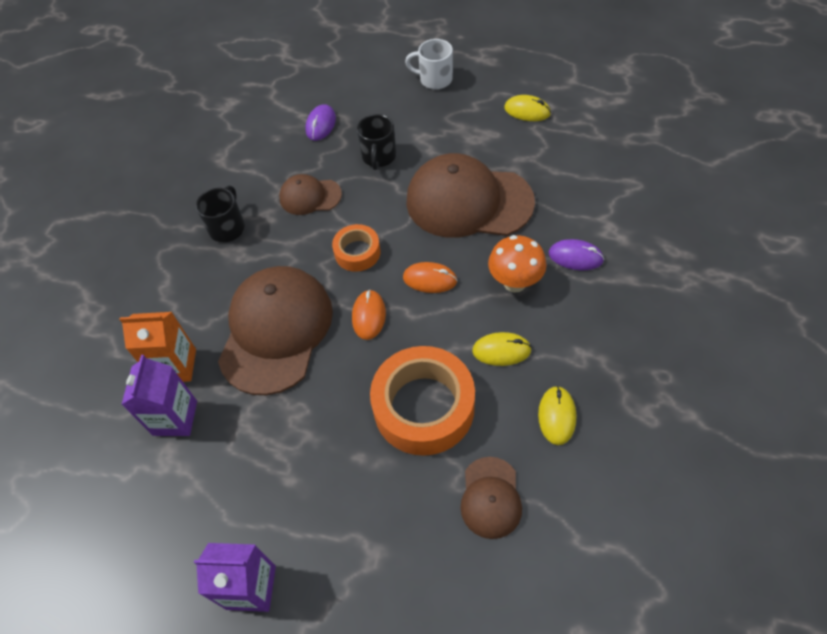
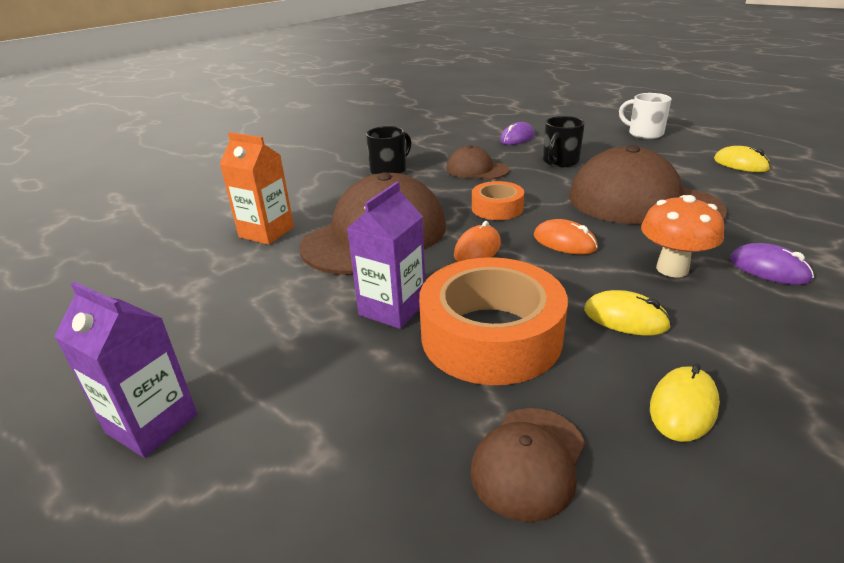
camera: 25 degrees right, 25 degrees down
(175, 418) = (230, 263): purple carton -> purple carton (392, 308)

